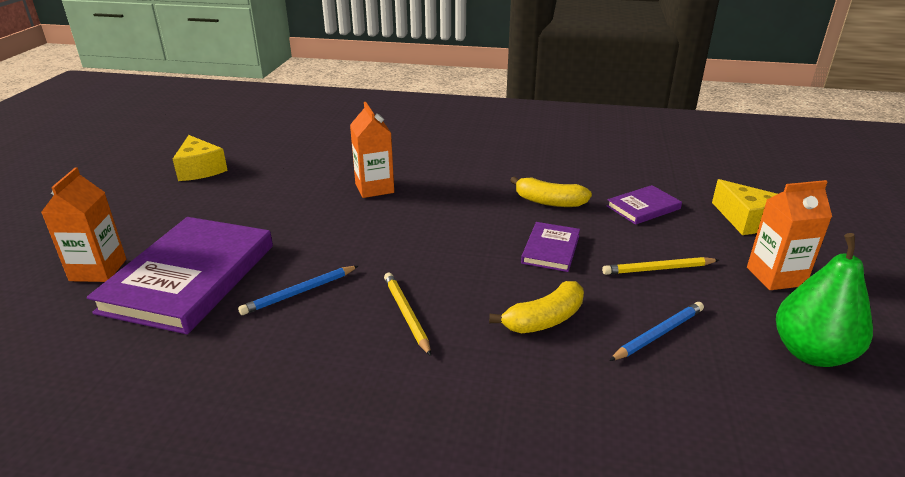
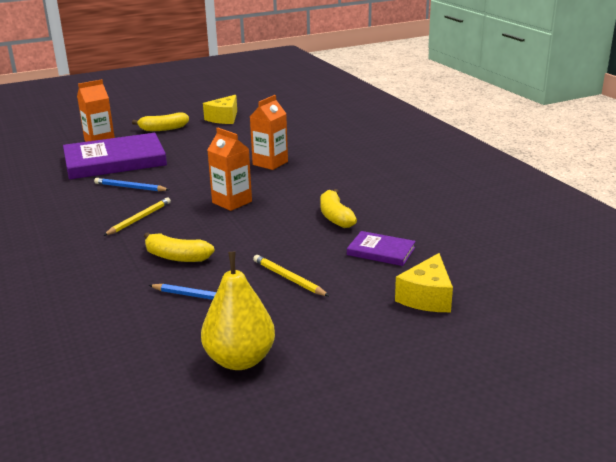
camera: 55 degrees right, 5 degrees down
(151, 213) = (163, 129): none -> yellow banana
(551, 249) = (266, 236): purple book -> none
(775, 276) = (340, 327): orange carton -> orange carton (232, 202)
(811, 353) = (240, 360): green pear -> yellow pear

